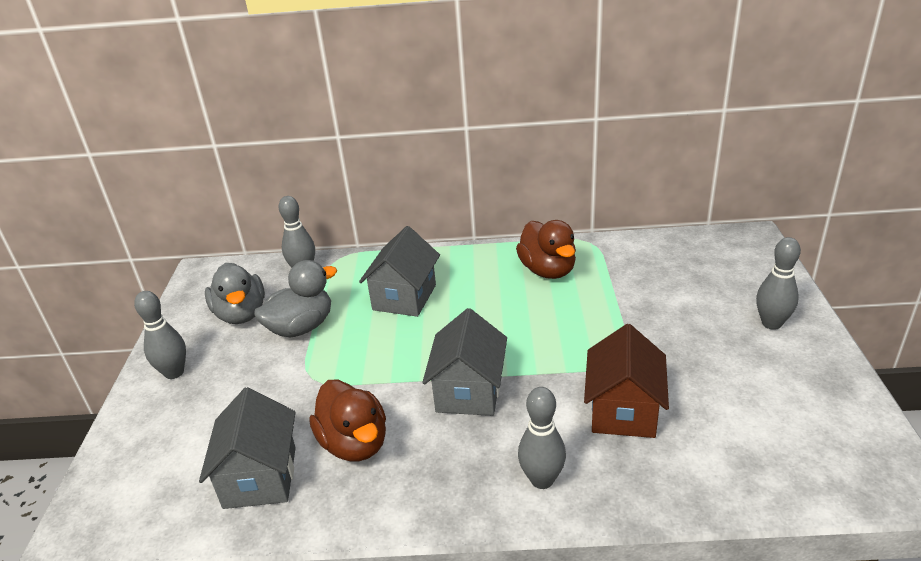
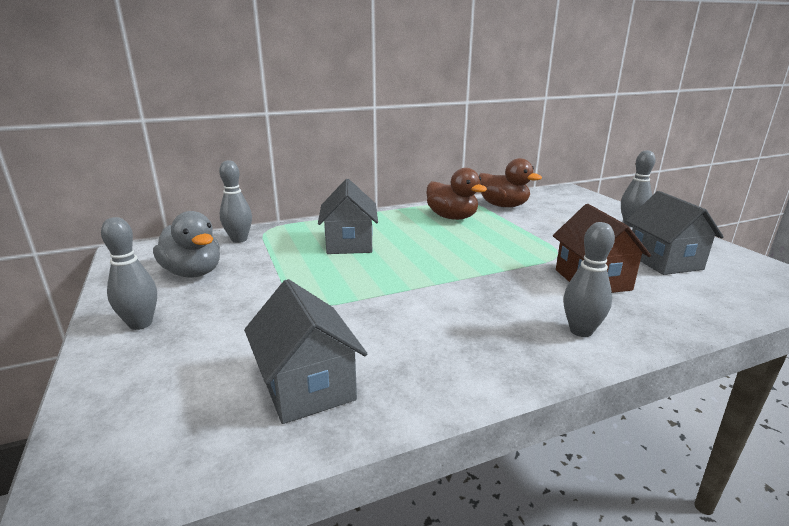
camera: 25 degrees left, 10 degrees down
(301, 327) = (265, 273): grey duck -> none
(354, 443) = (389, 340): brown duck -> brown duck (503, 206)
(469, 391) = (461, 288): grey house -> grey house (664, 261)

